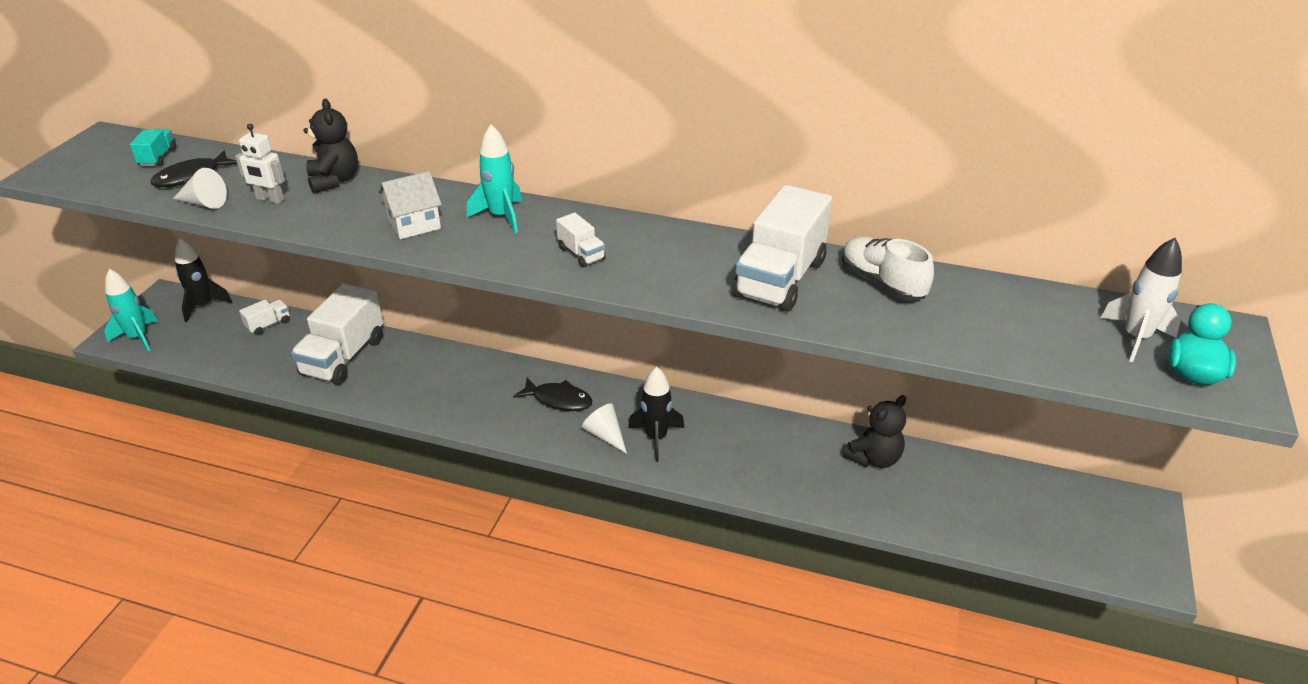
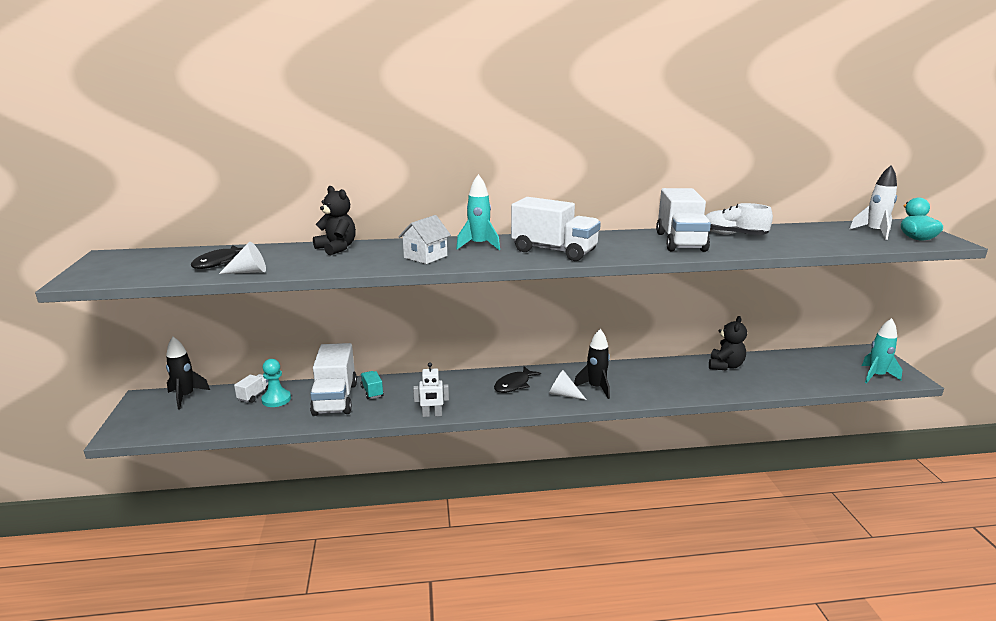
camera: 25 degrees left, 15 degrees down
(138, 337) = (142, 428): turquoise rocket -> turquoise rocket (876, 376)
(158, 157) = (174, 258): turquoise truck -> turquoise truck (372, 392)
(270, 199) = (300, 262): white robot -> white robot (432, 415)
(285, 338) = (276, 399): none -> turquoise pawn
(558, 400) = (514, 385): black fish -> black fish turned 135 degrees clockwise
(581, 254) = (554, 251): white truck -> white truck, size x2.18

